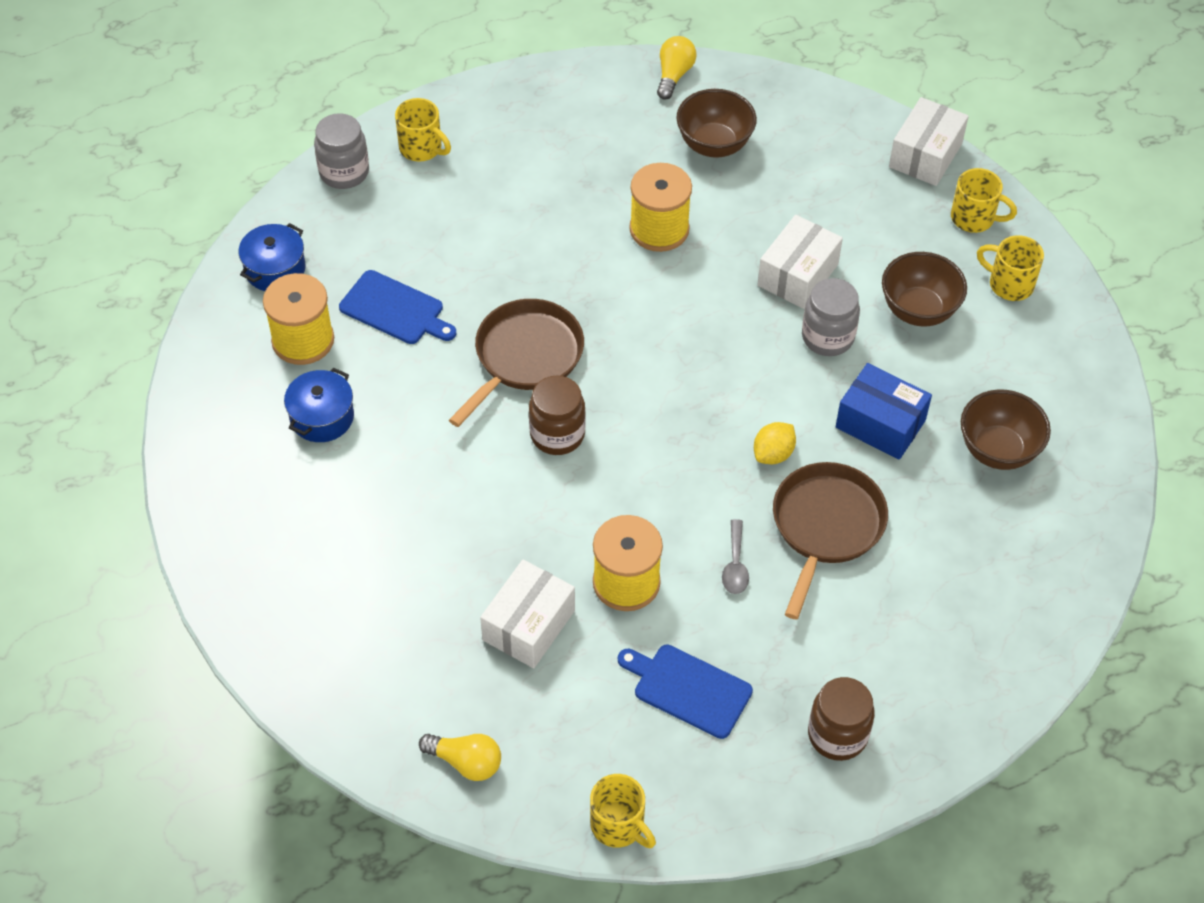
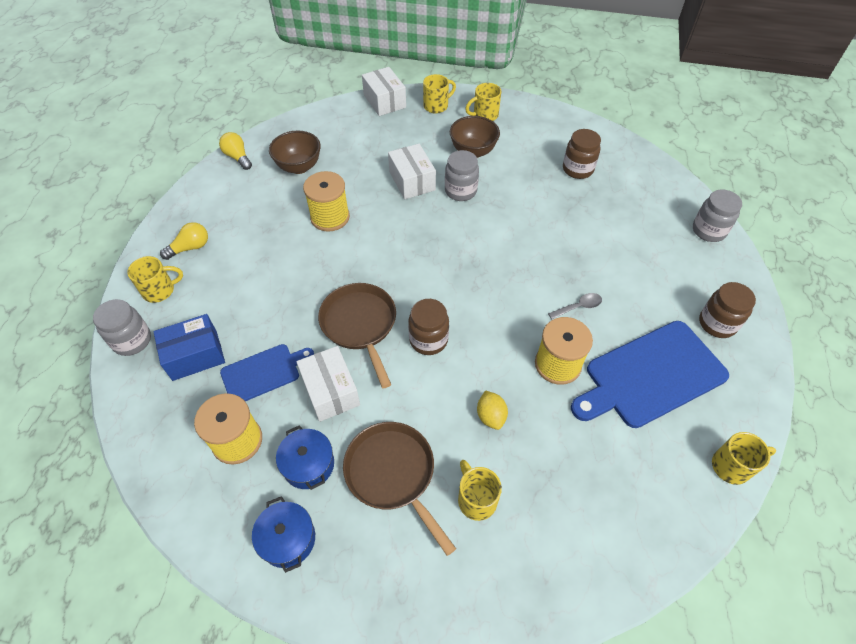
camera: 55 degrees left, 0 degrees up
(275, 269) = (164, 425): blue pot -> blue pot (288, 539)
(391, 586) = (476, 499): none -> yellow mug
(465, 762) = (642, 531): yellow light bulb -> yellow light bulb (190, 248)
(528, 625) = (557, 433): white box -> white box (330, 391)
(688, 689) = (651, 375): blue cutting board -> blue cutting board, size x1.76
(735, 565) = (578, 307): grey spoon -> grey spoon turned 60 degrees counterclockwise
(773, 454) = (517, 251): yellow lemon -> yellow lemon (491, 416)
(826, 527) = (579, 256): brown pan -> brown pan (393, 474)
(880, 424) = (530, 201): blue box -> blue box (195, 355)
(998, 450) = (577, 169): brown bowl -> brown jar
(1014, 664) = (708, 231): none -> grey jar

